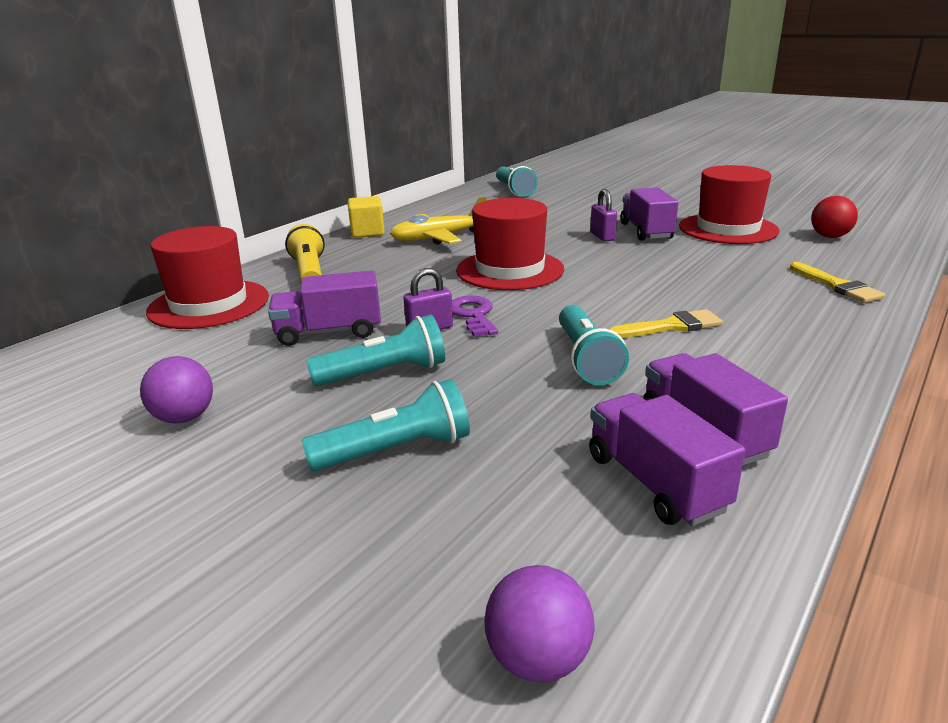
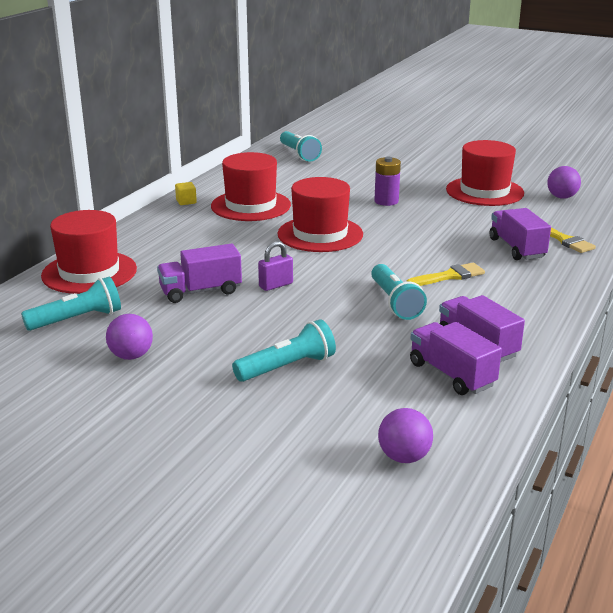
camera: 10 degrees left, 0 degrees up
(309, 272) = (156, 241): yellow flashlight -> none
(367, 232) = (186, 201): yellow cube -> yellow cube, size x0.63
(384, 373) = (257, 319): turquoise flashlight -> turquoise flashlight (77, 319)
(438, 238) = (250, 206): yellow plane -> red hat
(473, 315) = (304, 273): purple key -> none
(602, 236) = (386, 201): purple padlock -> purple battery
(646, 231) = (420, 195): purple truck -> purple truck (517, 248)
(829, 236) = (561, 197): red ball -> purple ball

